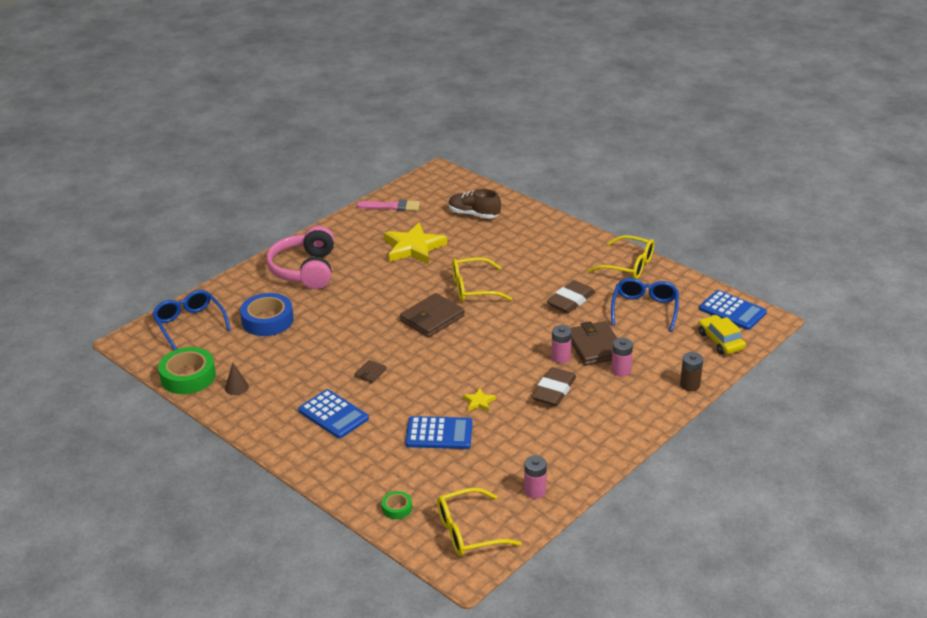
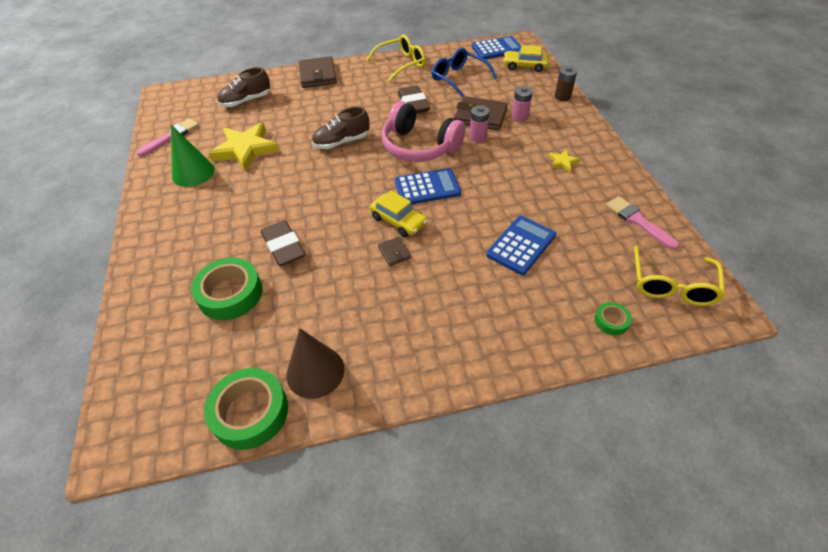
camera: 55 degrees left, 15 degrees up
(189, 324) = (155, 367): blue glasses -> none
(236, 387) = (315, 371): brown cone -> brown cone, size x1.87
(267, 320) = (230, 294): blue tape -> green tape
(305, 270) = (185, 230): pink headphones -> pink headphones (419, 146)
(333, 414) = (433, 307): blue calculator -> blue calculator (427, 187)
(363, 239) = (193, 173): none -> green cone
(407, 360) = (398, 221): none -> yellow car
(432, 318) = (356, 181): brown wallet -> brown wallet (317, 75)
(473, 288) = (341, 142): yellow glasses -> brown shoe
(479, 402) = (496, 203): yellow star -> yellow star (562, 162)
(535, 491) = (638, 221): pink battery -> pink brush
(554, 390) = (516, 157): brown eraser -> brown eraser (283, 246)

